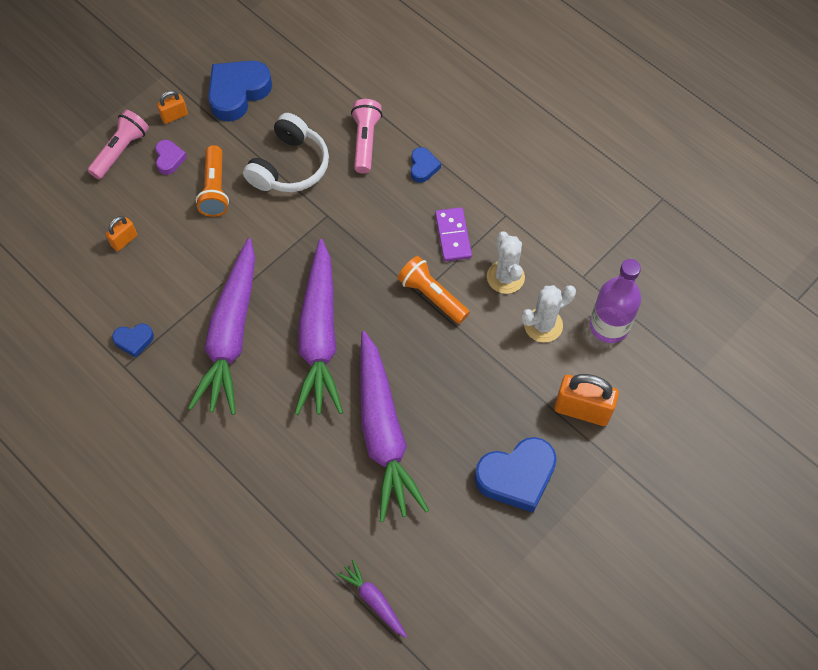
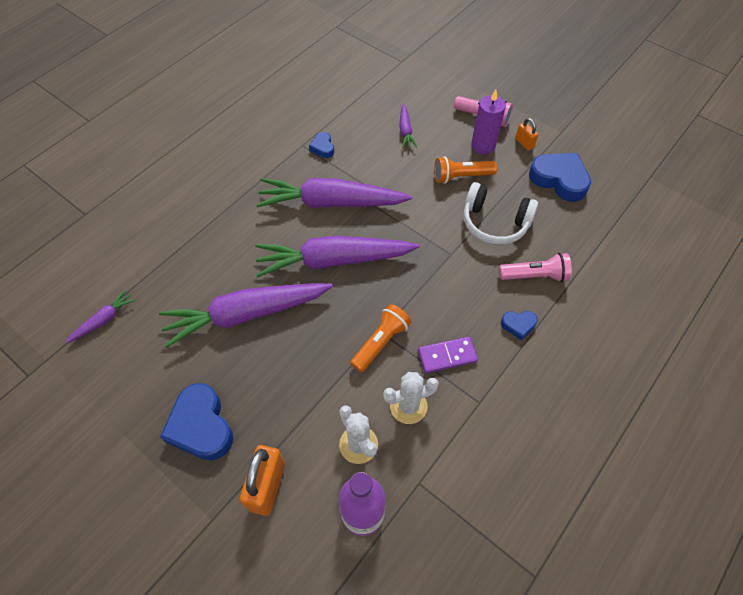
camera: 85 degrees right, 5 degrees down
(124, 240) = (405, 130): orange padlock -> purple carrot
(169, 159) = (483, 146): purple heart -> purple candle

